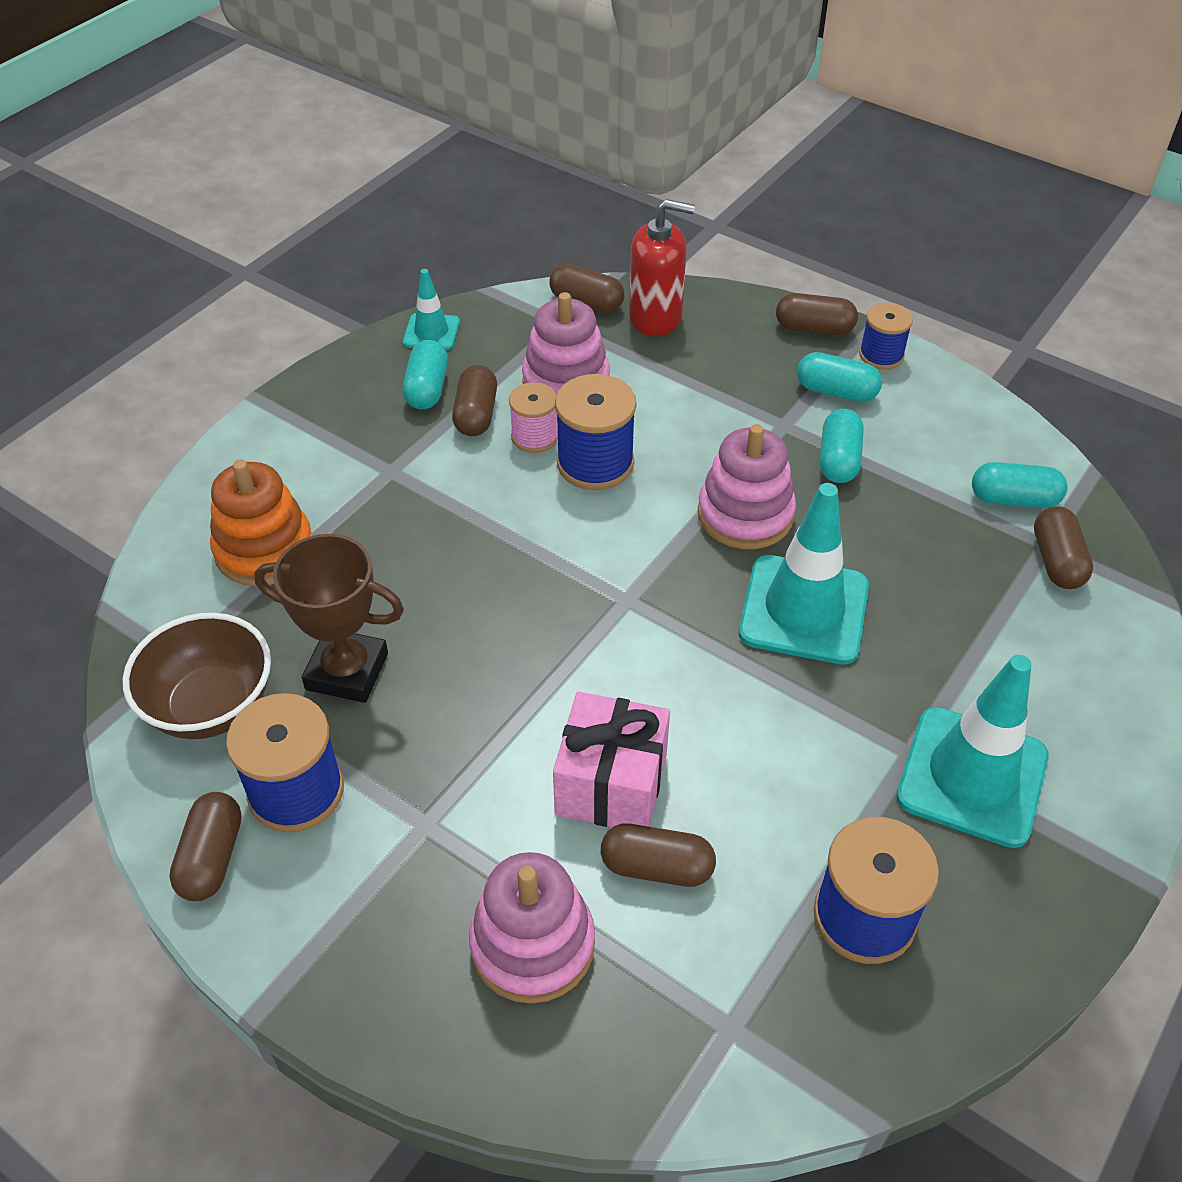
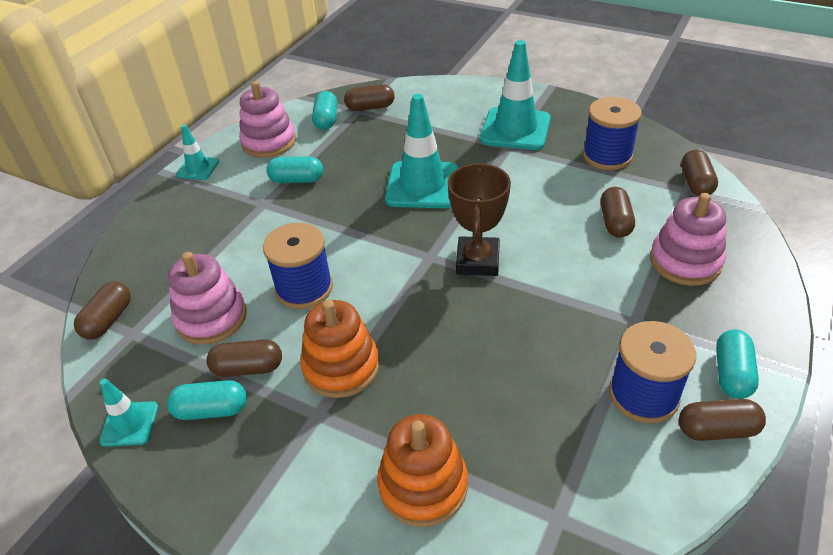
camera: 95 degrees left, 5 degrees down
(211, 706) = (595, 473): brown bowl -> none
(347, 671) = (533, 391): brown trophy -> brown trophy (478, 261)
(450, 493) = (341, 367): none -> orange stacking toy
(534, 437) = (275, 326): pink spool -> none
(611, 784) = (571, 245): pink gift -> none
(655, 317) = (137, 276): red soap dispenser -> none
(745, 514) = (348, 213): pink stacking toy -> pink stacking toy (269, 142)
(814, 328) = (165, 197): brown capsule -> brown capsule (696, 183)
(836, 391) = (232, 184): turquoise capsule -> turquoise capsule (732, 374)
(881, 355) = (198, 168): blue spool -> turquoise traffic cone

